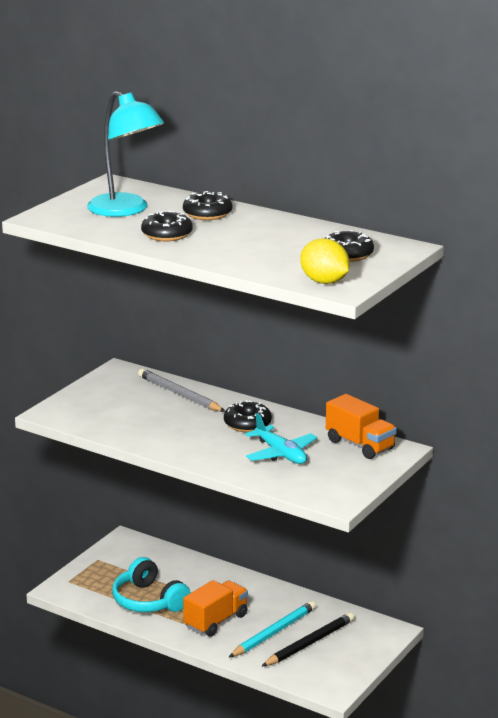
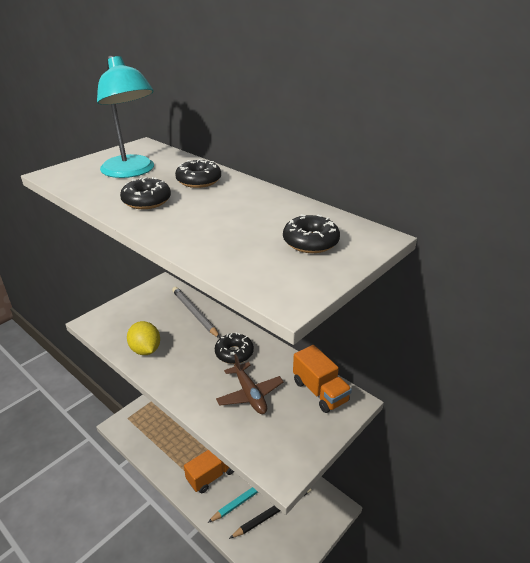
camera: 10 degrees right, 10 degrees up
(148, 601) = (172, 446): turquoise headphones -> none
(281, 454) = (249, 394): turquoise plane -> brown plane
(324, 282) = (271, 282): yellow lemon -> yellow lemon (145, 350)

